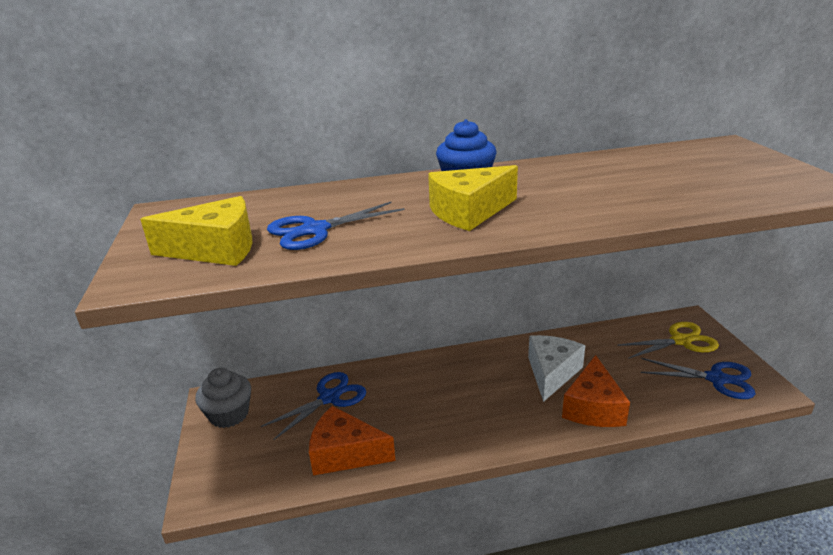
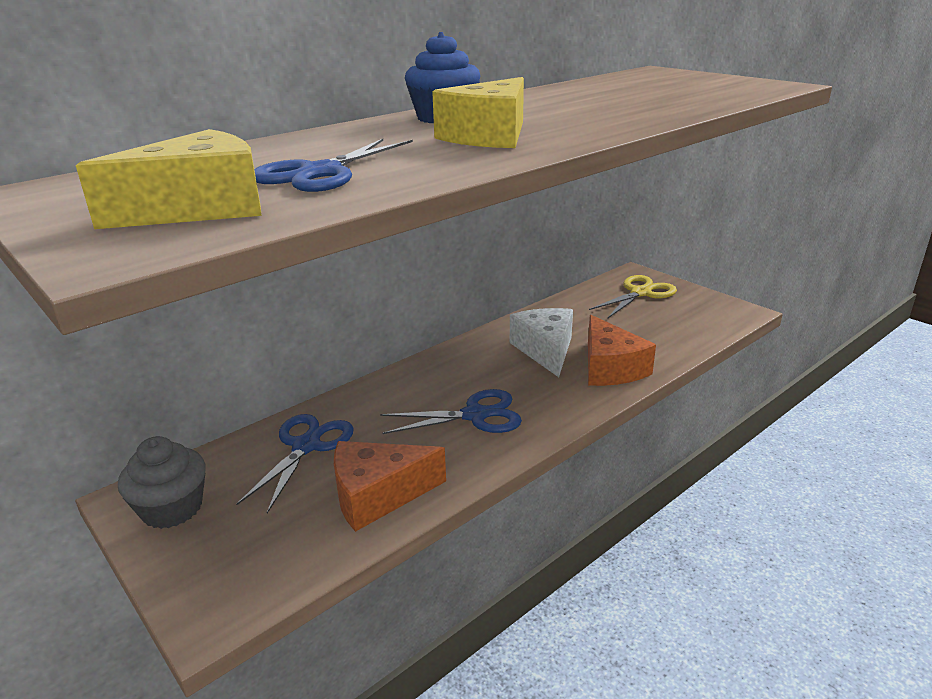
camera: 30 degrees left, 0 degrees up
(716, 379) = (695, 315): blue scissors -> blue scissors (475, 415)

